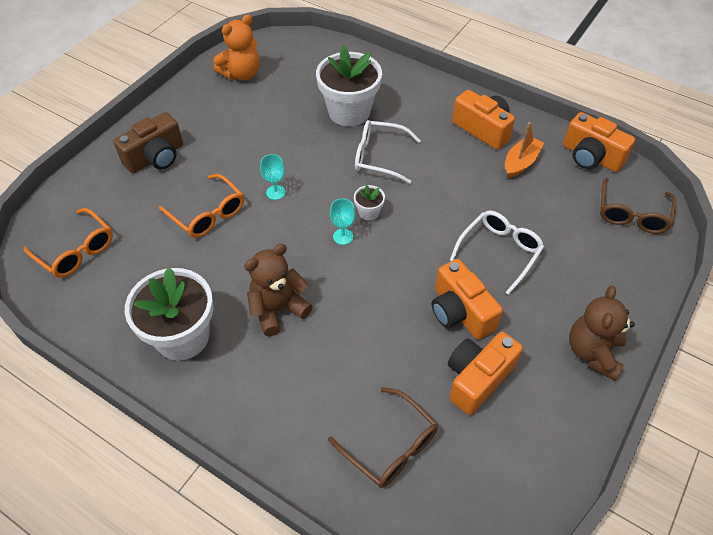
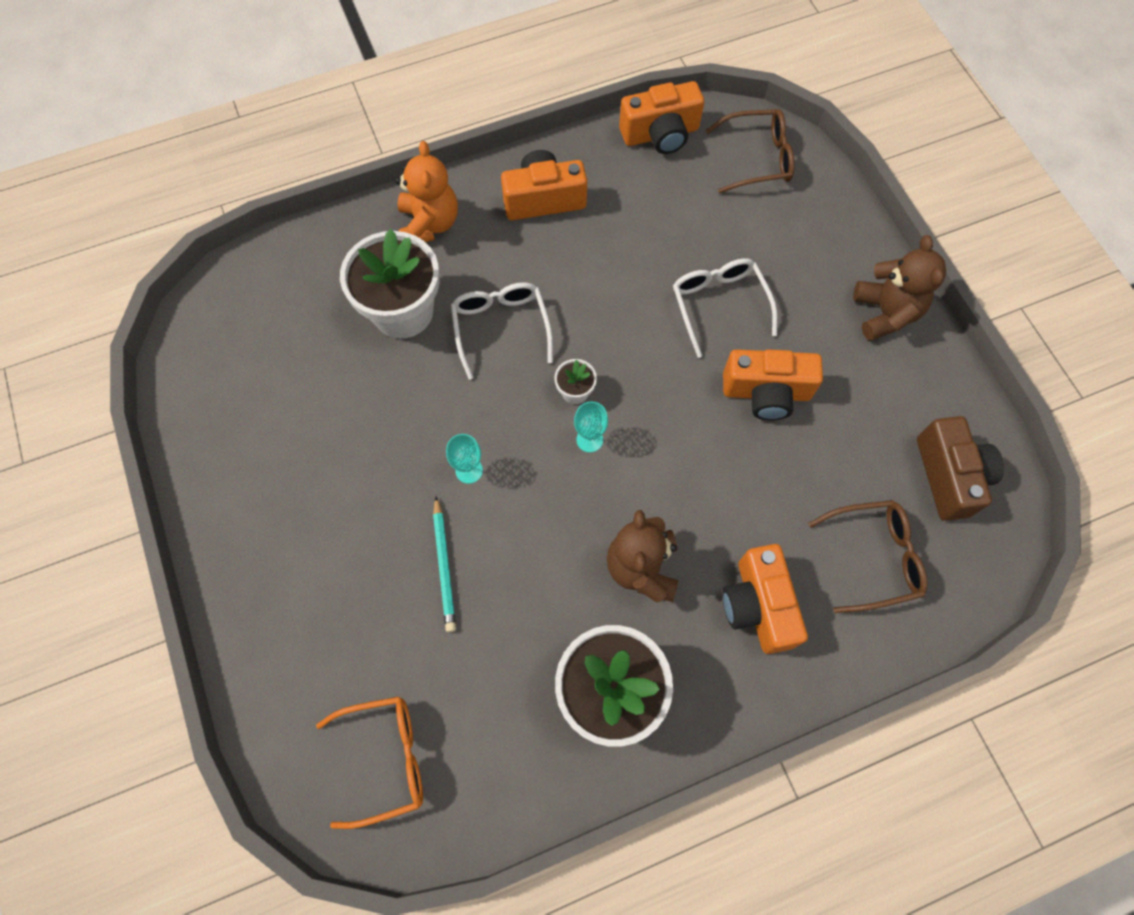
camera: 55 degrees left, 15 degrees up
(156, 157) = (295, 578): brown camera -> brown camera (949, 476)
(208, 214) = (444, 566): orange glasses -> turquoise pencil
(241, 74) = (226, 390): orange teddy bear -> orange teddy bear (429, 224)
(379, 157) = (501, 327): white glasses -> white glasses turned 120 degrees clockwise
(477, 378) = (850, 431): orange camera -> orange camera (758, 605)
(520, 163) = (619, 200): orange boat -> none
(593, 352) = (885, 313): brown teddy bear -> brown teddy bear turned 150 degrees counterclockwise
(632, 214) = (757, 158): brown glasses -> brown glasses turned 60 degrees counterclockwise

